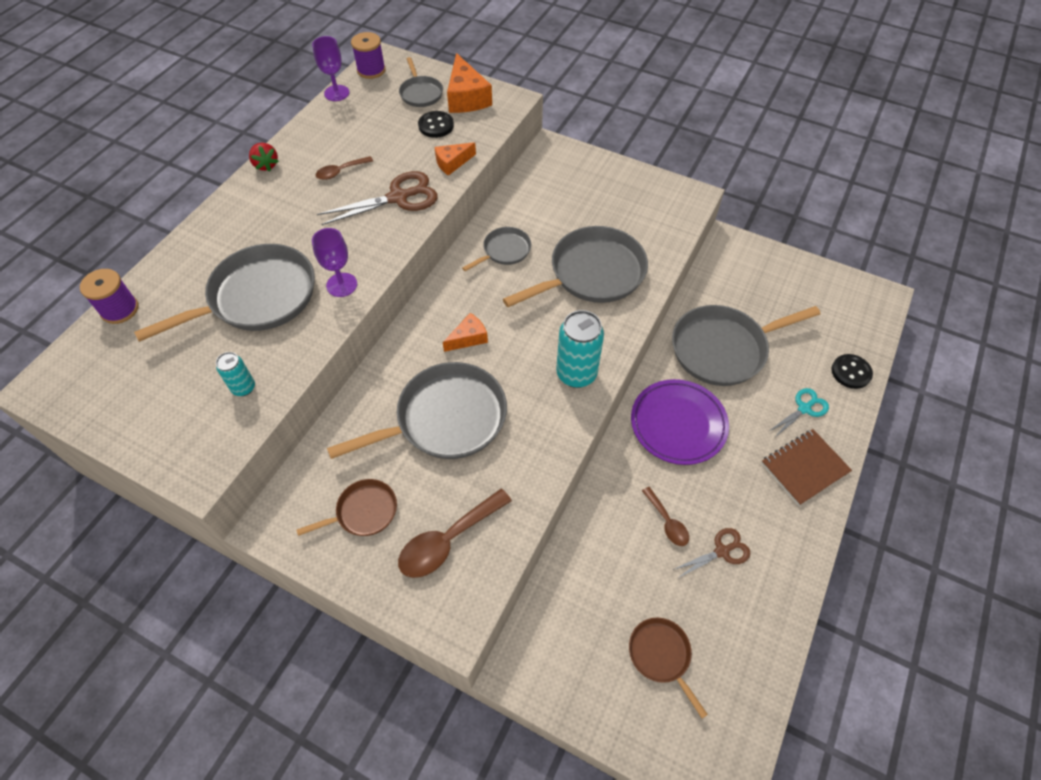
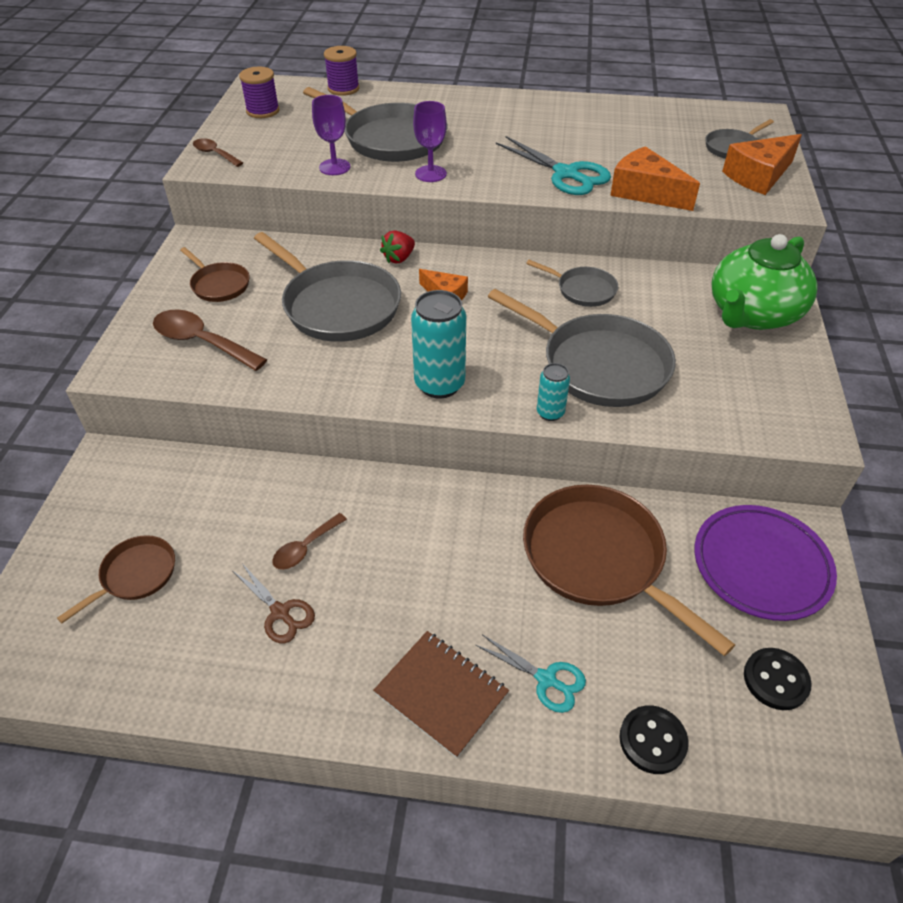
camera: 70 degrees right, 10 degrees down
(243, 388) = (291, 160): turquoise can -> turquoise can (550, 413)
(266, 165) = (548, 99): red strawberry -> red strawberry (399, 258)
(336, 93) = (680, 105): purple goblet -> purple goblet (334, 167)
(340, 172) = (573, 135): brown spoon -> brown spoon (215, 154)
(371, 70) = (735, 113): purple spool -> purple spool (263, 111)
(398, 198) = (566, 174): brown scissors -> turquoise scissors
(436, 126) = (692, 169): black button -> black button (776, 680)
(452, 163) = (645, 192): orange cheese -> orange cheese, size x1.68
(574, 174) = (752, 314): none -> green teapot
(678, 424) = (450, 532): purple plate -> purple plate (761, 565)
(723, 349) = (599, 559): grey pan -> brown pan

